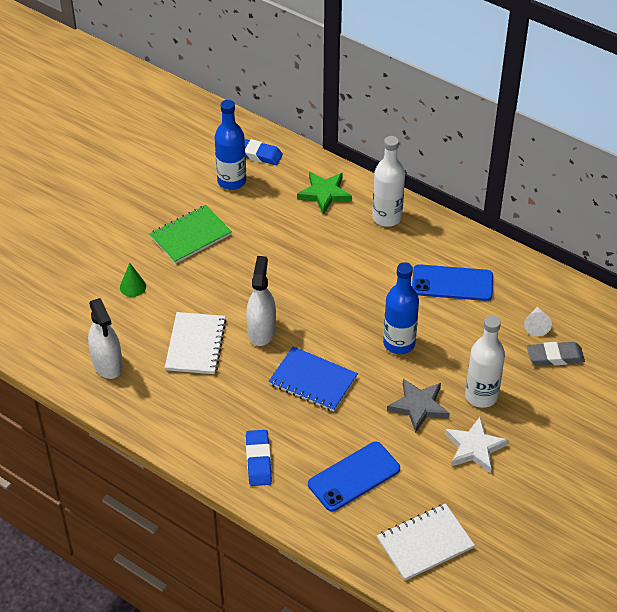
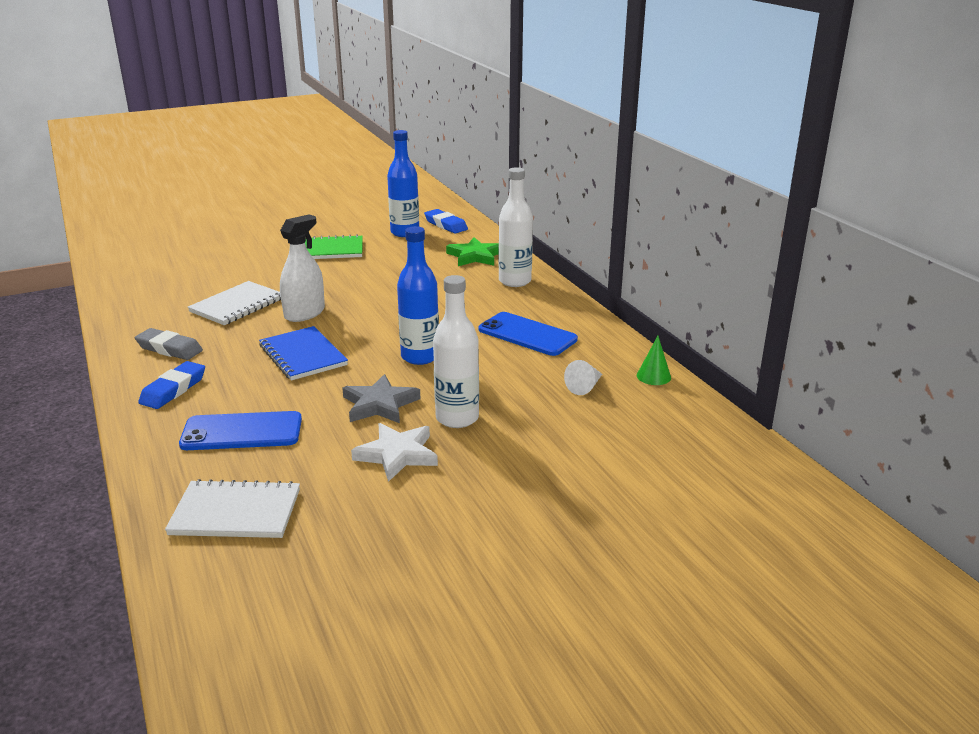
camera: 30 degrees right, 20 degrees down
(107, 364) = (152, 295): white spray bottle -> none
(133, 287) = (240, 263): green cone -> green cone (653, 376)
(555, 357) = (579, 415): grey eraser -> grey eraser (169, 349)

